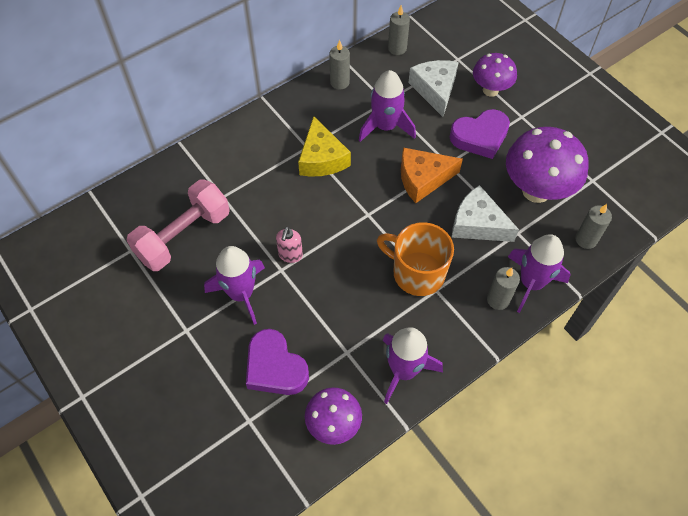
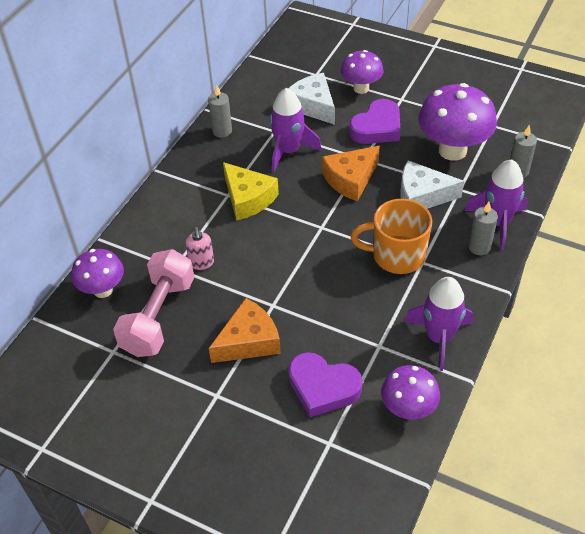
camera: 25 degrees left, 10 degrees down
(155, 191) = (103, 290): none -> purple mushroom
(241, 294) = (249, 341): purple rocket -> orange cheese
(290, 255) = (273, 289): pink soap dispenser -> pink soap dispenser (201, 263)
(397, 48) = (256, 85): grey candle -> none

